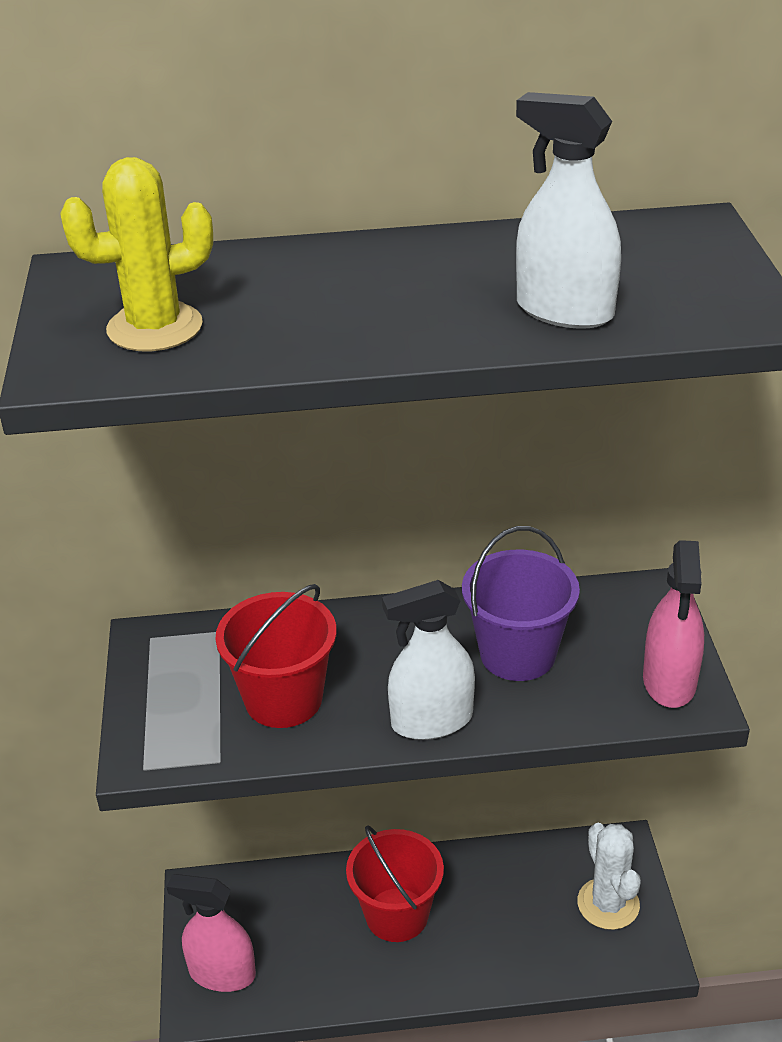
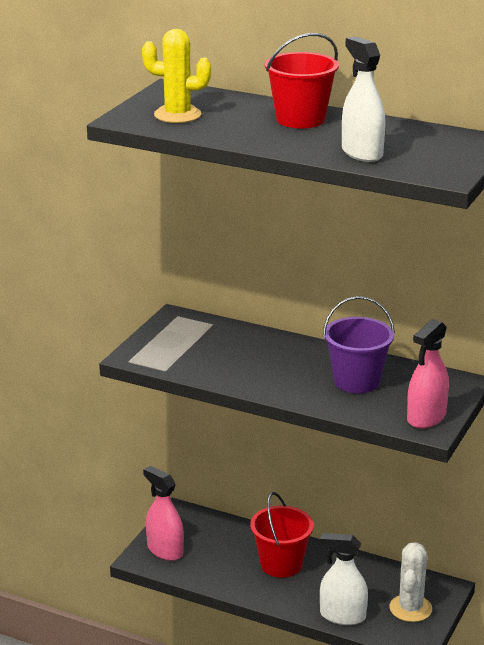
camera: 30 degrees right, 10 degrees down
(283, 699) = (218, 359): red bucket -> red bucket (300, 119)
(431, 720) = (283, 390): white spray bottle -> white spray bottle (342, 616)

